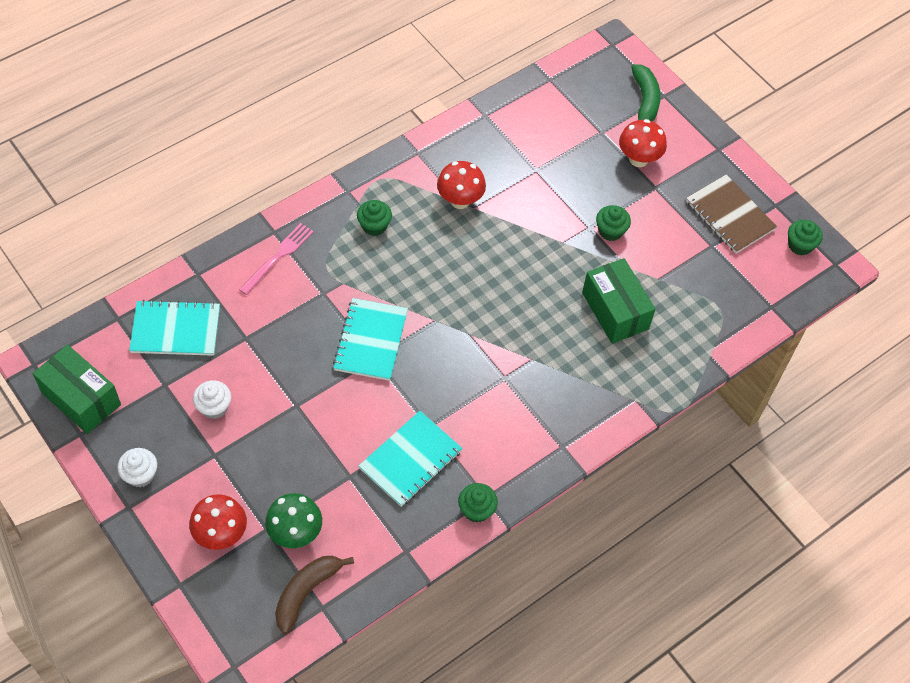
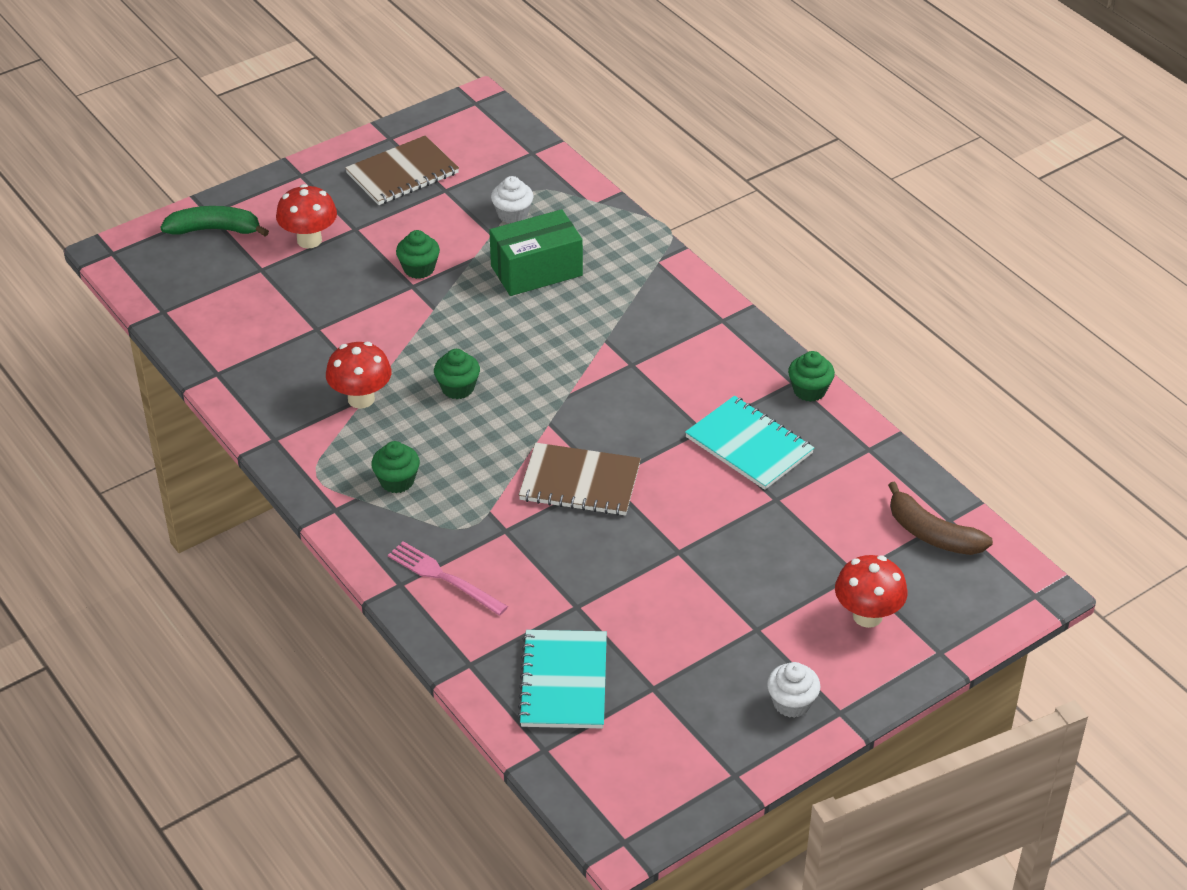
camera: 85 degrees left, 15 degrees down
(81, 398) = (678, 779): green box -> none
(214, 407) = (685, 633): white cupcake -> white cupcake (512, 214)
(295, 533) = (857, 546): green mushroom -> none
(371, 340) = (580, 482): turquoise notebook -> brown notebook
(800, 245) = (448, 125): green cupcake -> green cupcake (458, 388)

